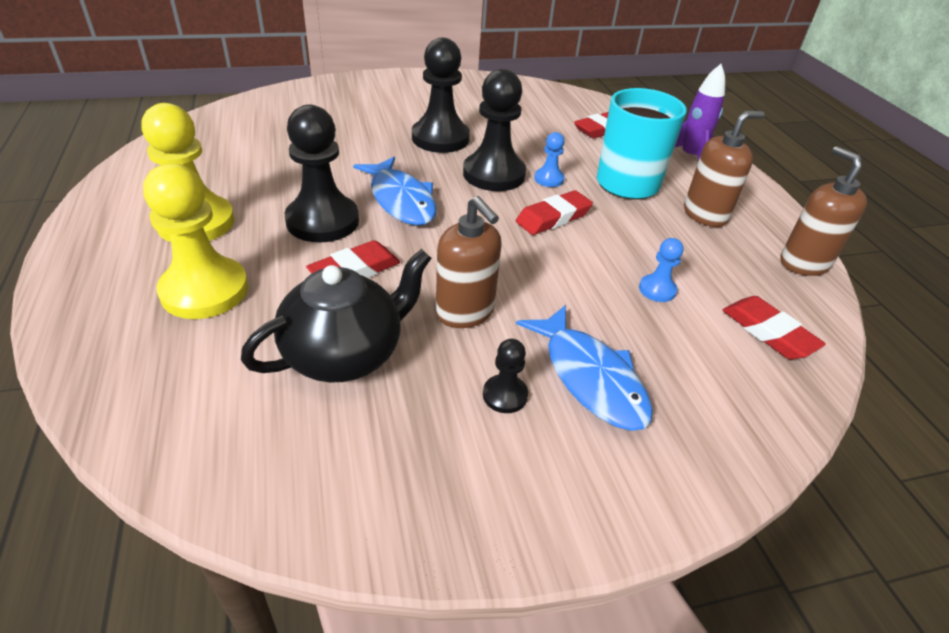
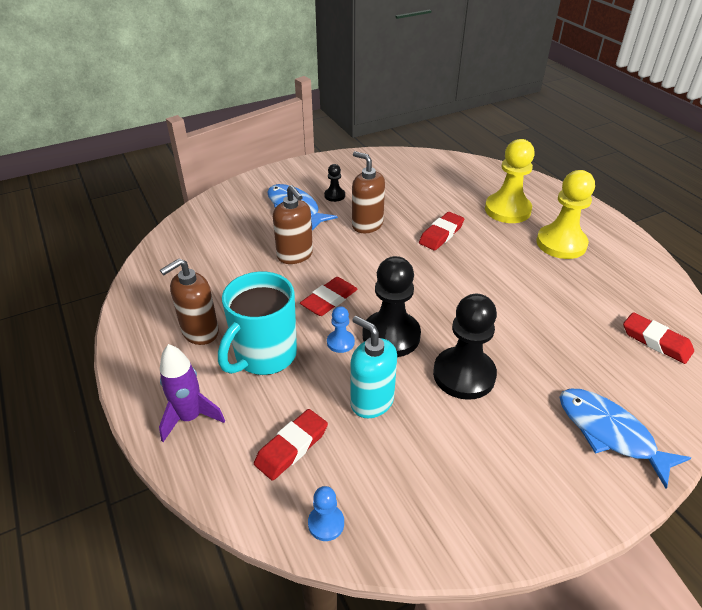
camera: 170 degrees right, 0 degrees up
(322, 221) = (488, 261): black pawn -> none
(345, 354) = (415, 197): black teapot -> none
(401, 200) = (449, 290): blue fish -> blue fish (609, 433)
(531, 139) = (371, 401): none -> turquoise soap dispenser
(657, 289) = (254, 258): blue pawn -> blue pawn (326, 523)
(768, 332) = (190, 246): red eraser -> red eraser (656, 341)
(803, 263) = (136, 300): brown soap dispenser -> brown soap dispenser (295, 255)

